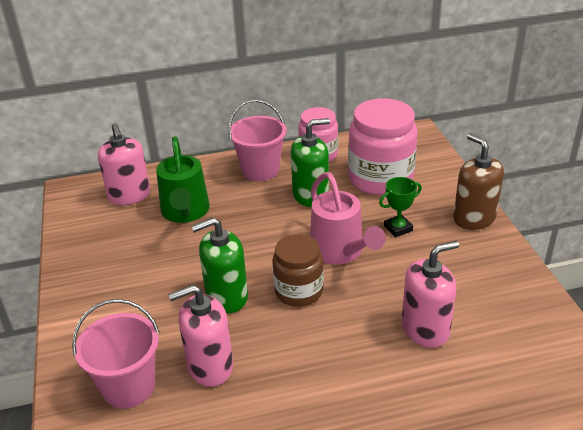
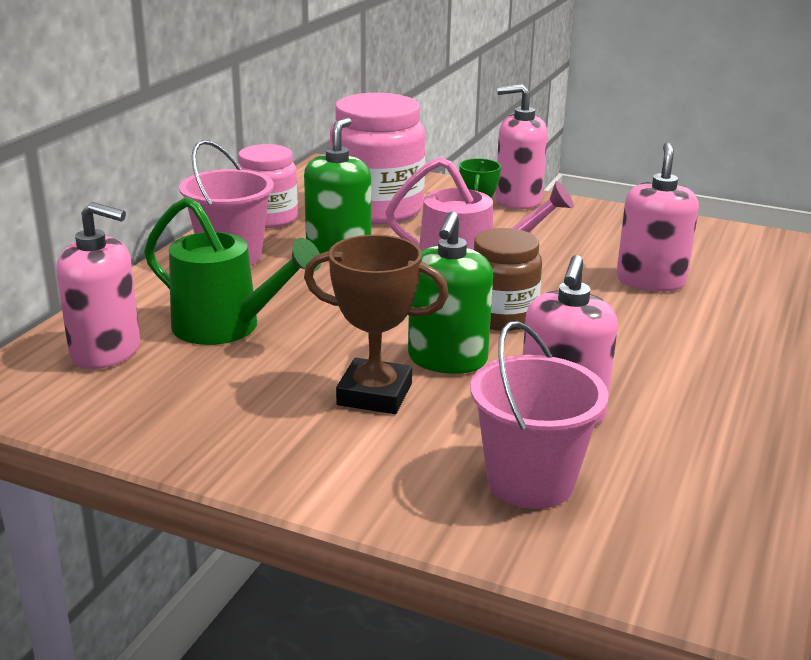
camera: 55 degrees left, 10 degrees down
(166, 291) = (374, 394): none -> brown trophy
(474, 218) = (518, 200): brown soap dispenser -> pink soap dispenser

